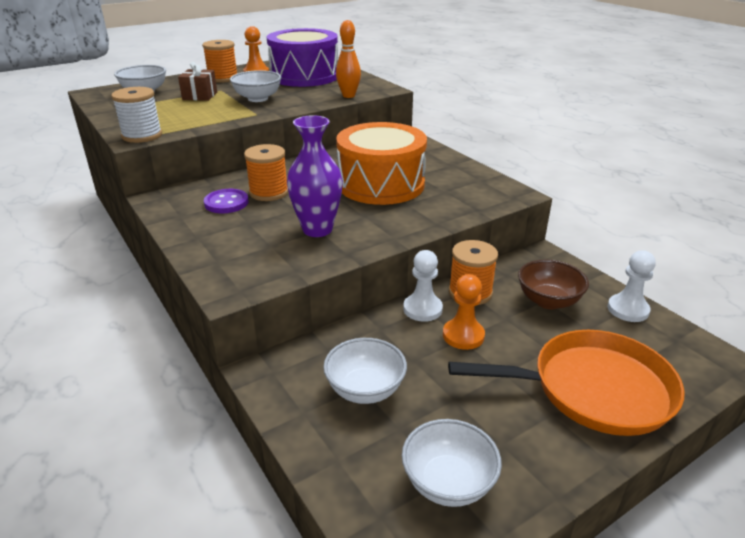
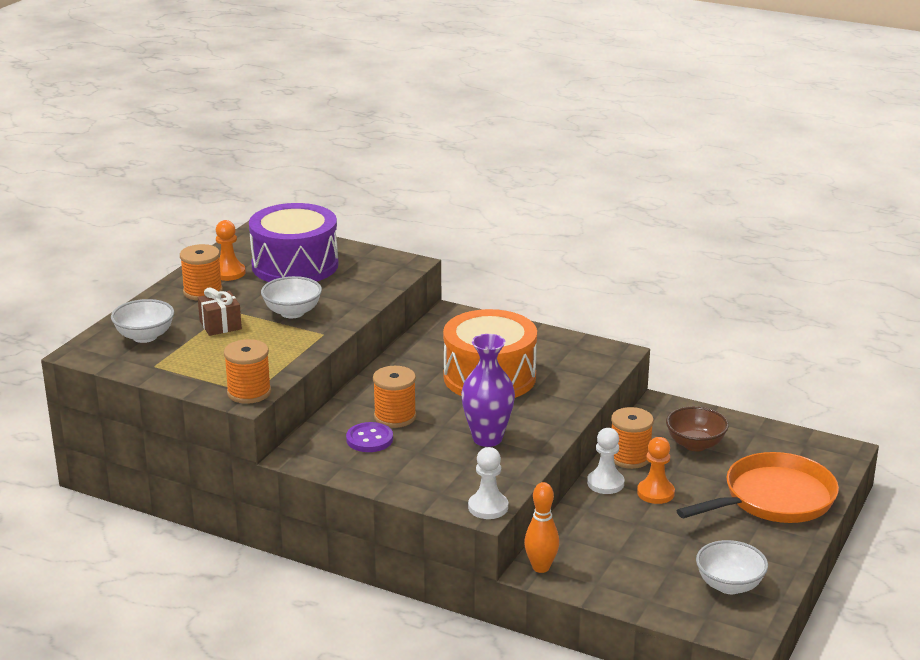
camera: 30 degrees left, 5 degrees down
(142, 136) = (249, 392): white spool -> orange spool
(348, 96) = (384, 283): orange bowling pin -> orange bowling pin (541, 567)
(365, 390) = (623, 554): white bowl -> none
(628, 309) = (757, 432): white pawn -> white pawn (488, 507)

